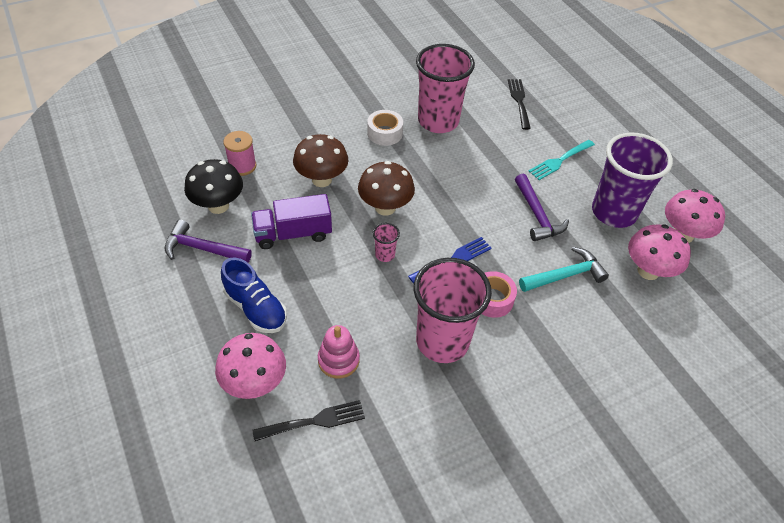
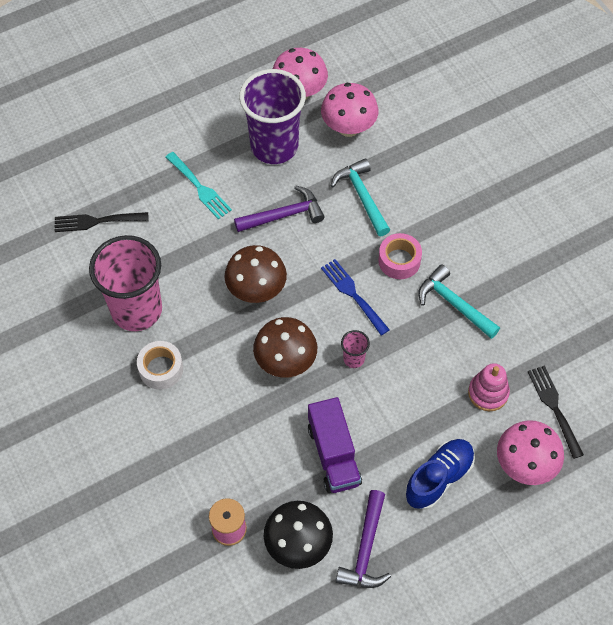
camera: 90 degrees left, 10 degrees up
(321, 179) = (246, 433): brown mushroom -> brown mushroom (256, 290)
(442, 341) = (454, 304): pink cup -> turquoise hammer

